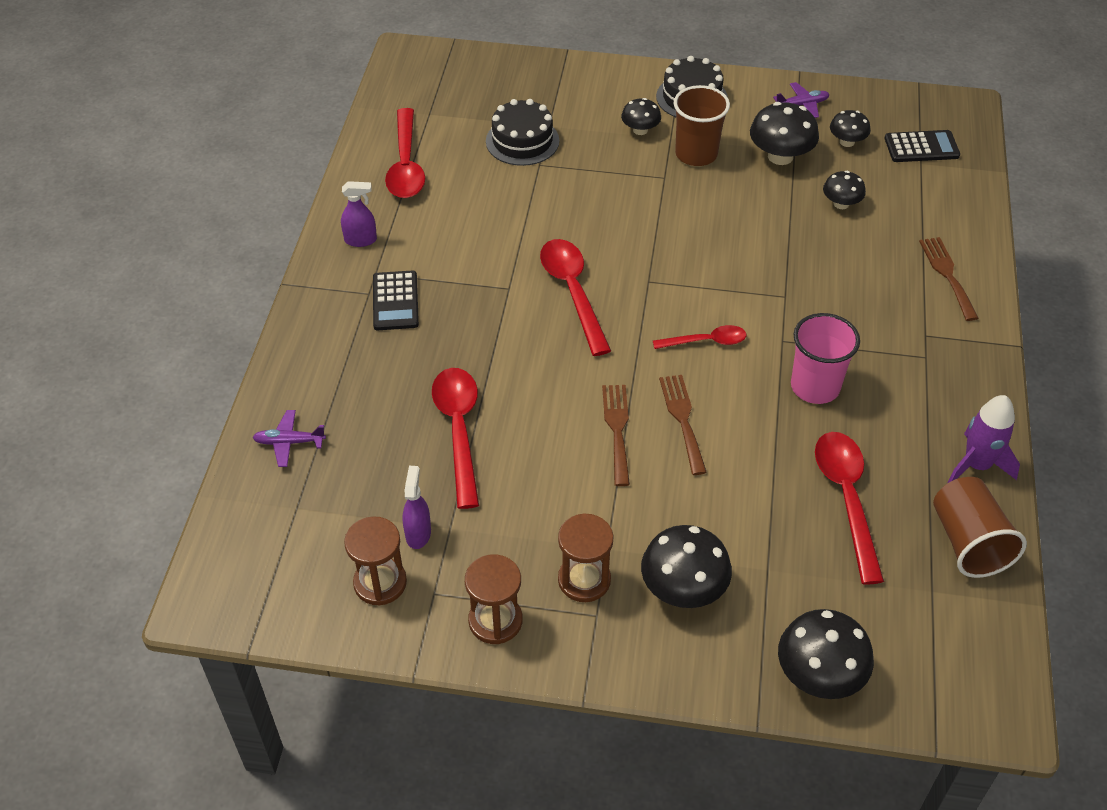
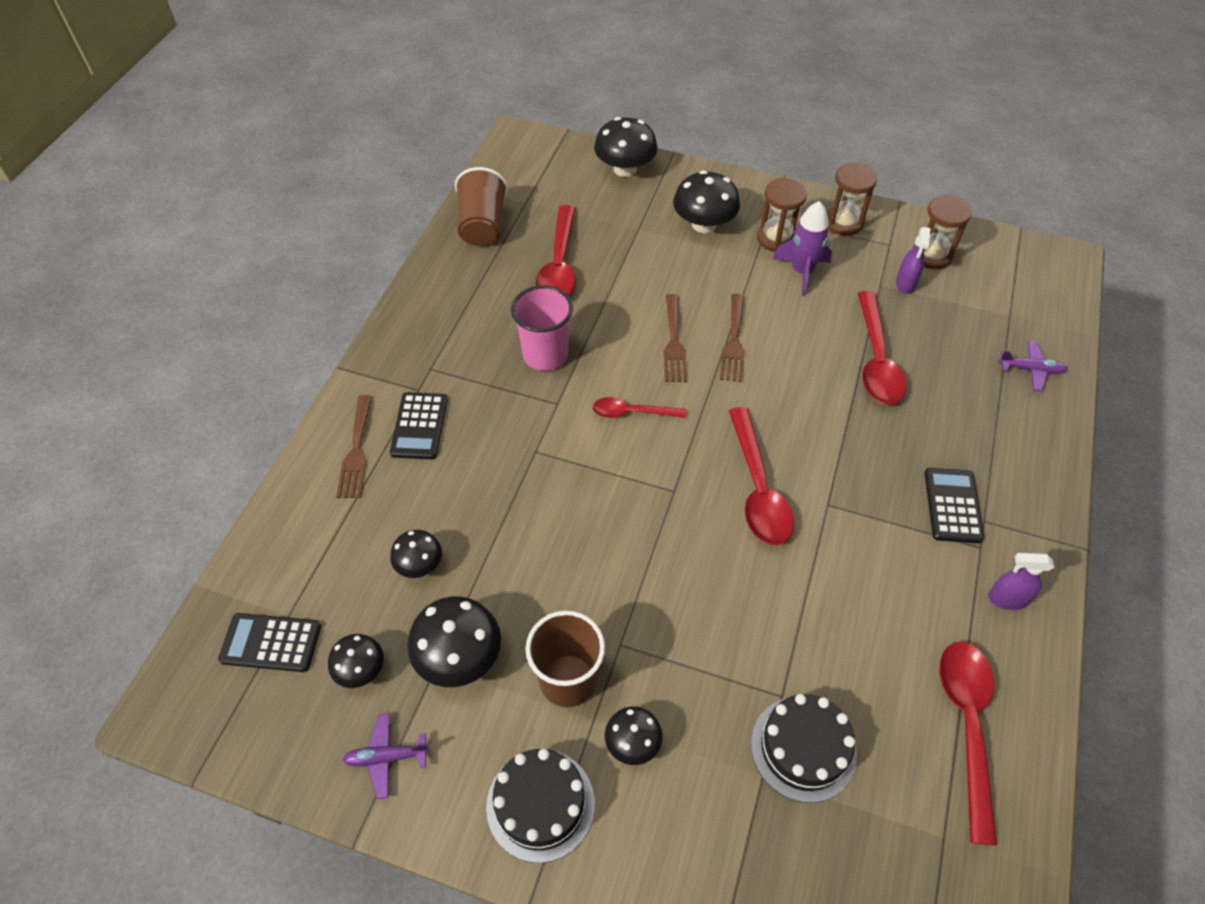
camera: 170 degrees left, 5 degrees up
(904, 302) = (419, 426): none -> black calculator
(976, 465) = (443, 275): purple rocket -> purple rocket (801, 272)

